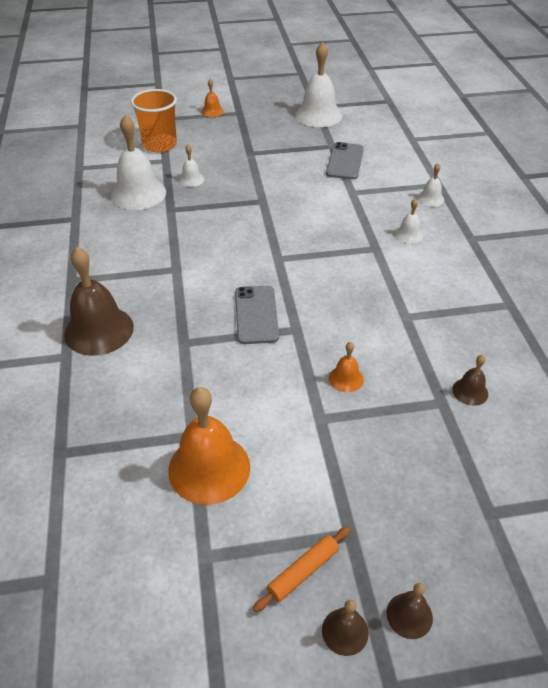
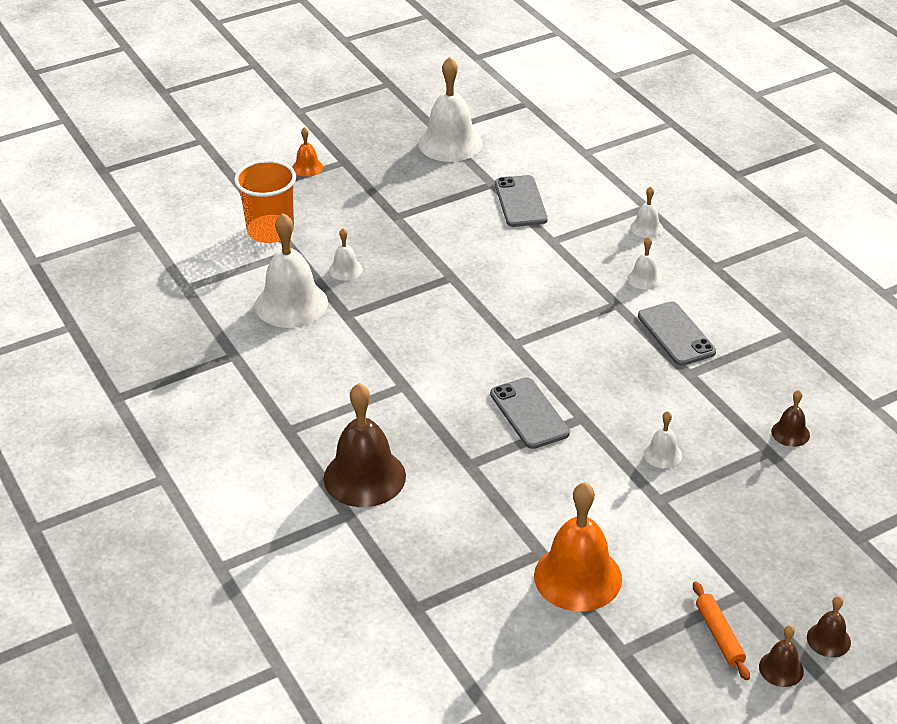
camera: 20 degrees left, 5 degrees down
(303, 571) = (719, 635): orange rolling pin -> orange rolling pin turned 45 degrees counterclockwise
(346, 378) = (662, 454): orange bell -> white bell
(411, 282) = (676, 334): none -> grey phone

